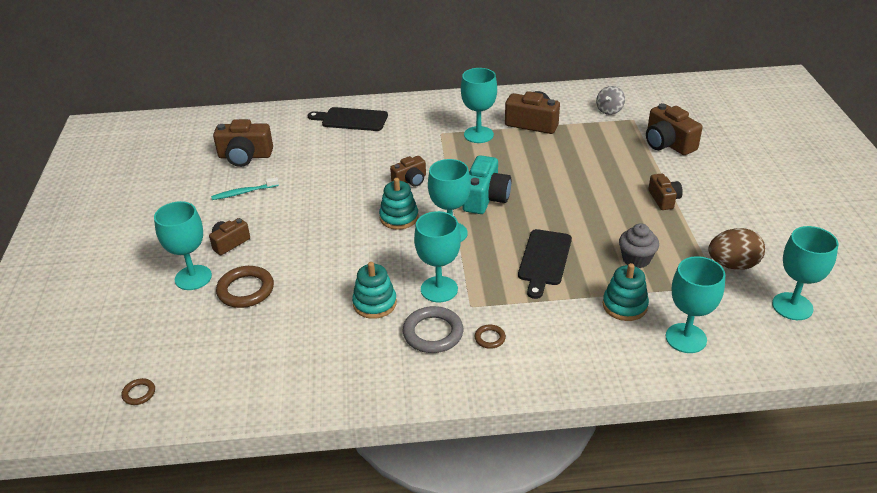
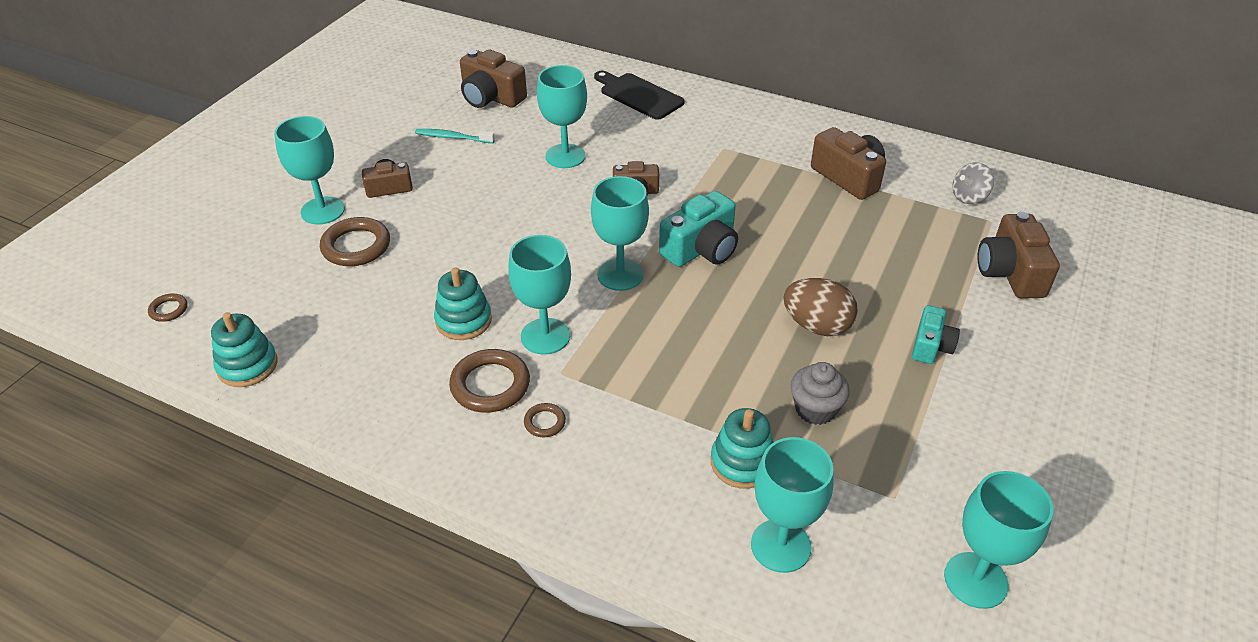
camera: 30 degrees right, 5 degrees up
(399, 217) = (582, 231): turquoise stacking toy -> turquoise stacking toy (247, 365)
(433, 333) = (490, 385): grey ring -> brown ring
(478, 135) = (767, 167): turquoise goblet -> turquoise goblet (565, 156)
(544, 260) = (698, 357): black cutting board -> none
(664, 199) = (931, 346): brown camera -> turquoise camera
(732, 265) = (943, 479): brown egg -> brown egg (816, 326)

